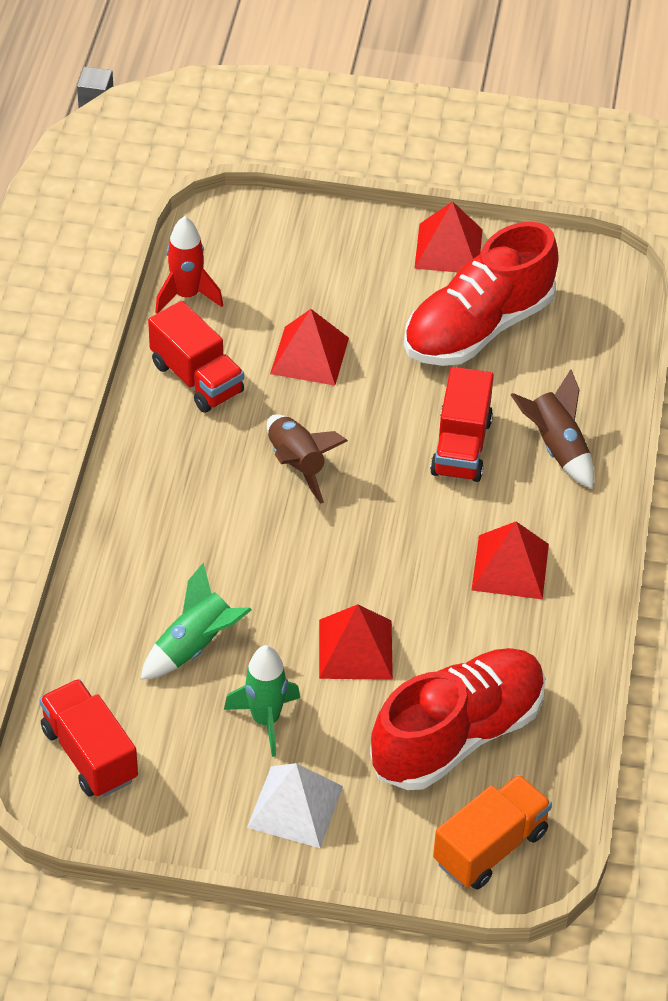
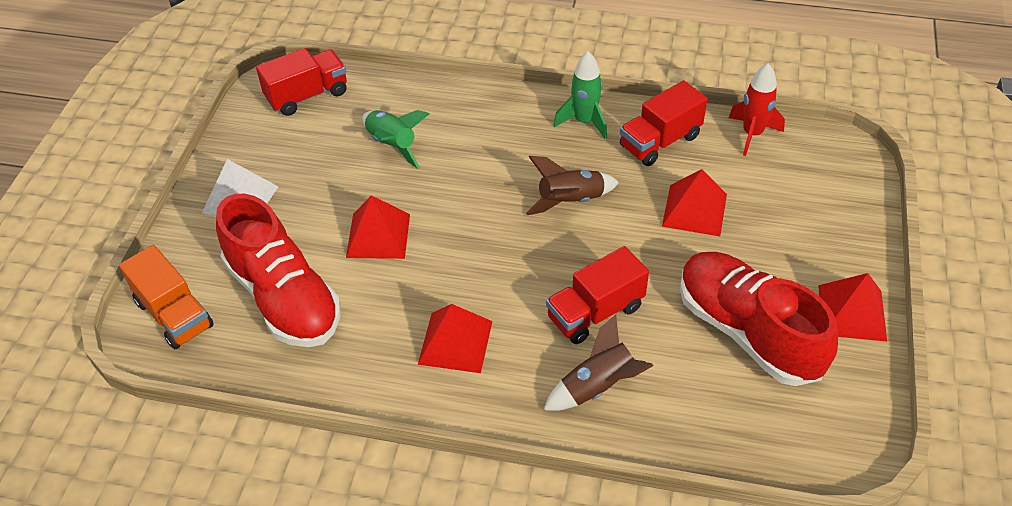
camera: 95 degrees right, 0 degrees up
(265, 720) = (319, 183): green rocket -> green rocket (584, 122)
(461, 447) = (595, 312): red truck -> red truck turned 45 degrees counterclockwise

